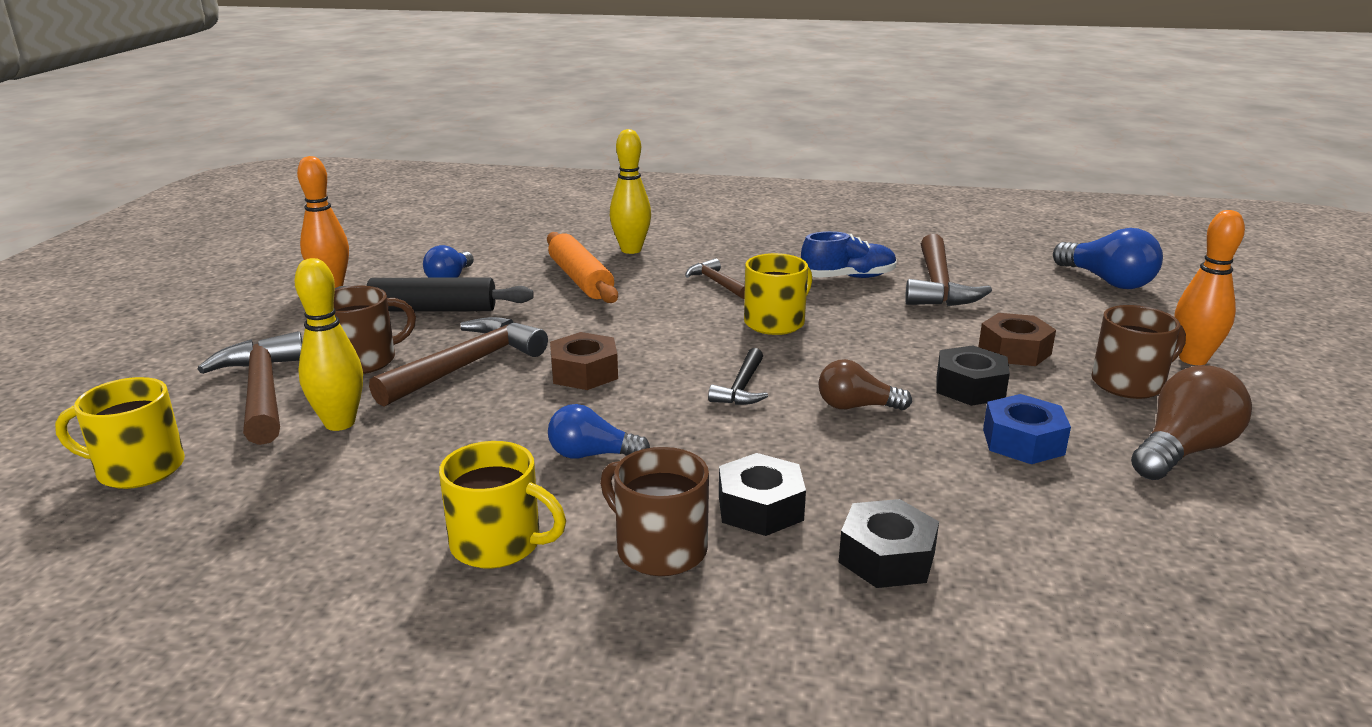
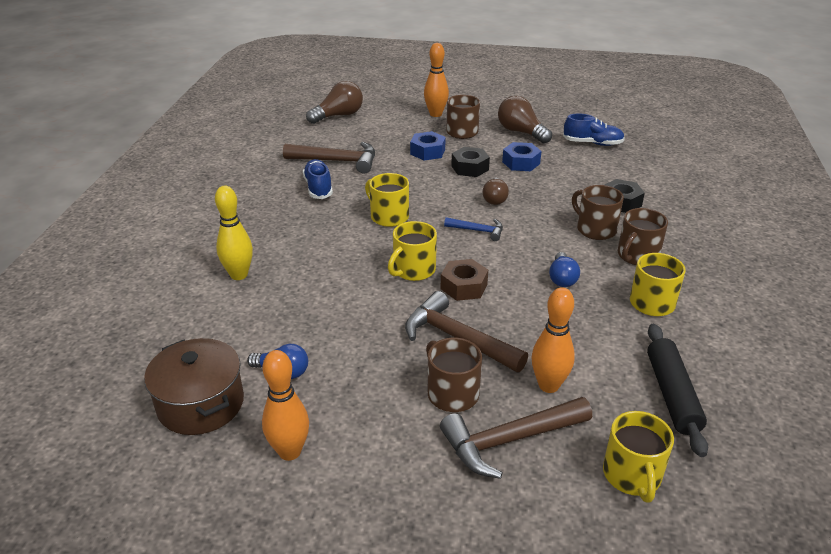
camera: 90 degrees left, 10 degrees up
(340, 423) = (548, 385): yellow bowling pin -> orange bowling pin
(420, 251) = (200, 404): none -> brown pot
(433, 310) = (354, 371): black rolling pin -> black rolling pin (672, 395)
(580, 279) = (300, 297): orange rolling pin -> none
(630, 339) = (413, 270): none -> yellow mug
(717, 283) = (319, 236): brown hammer -> none
(742, 388) = (478, 231): black hammer -> blue hammer
(760, 508) = (595, 229): black nut -> brown mug
(1014, 351) = (427, 152): brown nut -> blue nut
(1107, 281) = (338, 116): blue light bulb -> brown light bulb
(1199, 551) = (592, 143): none -> blue shoe

